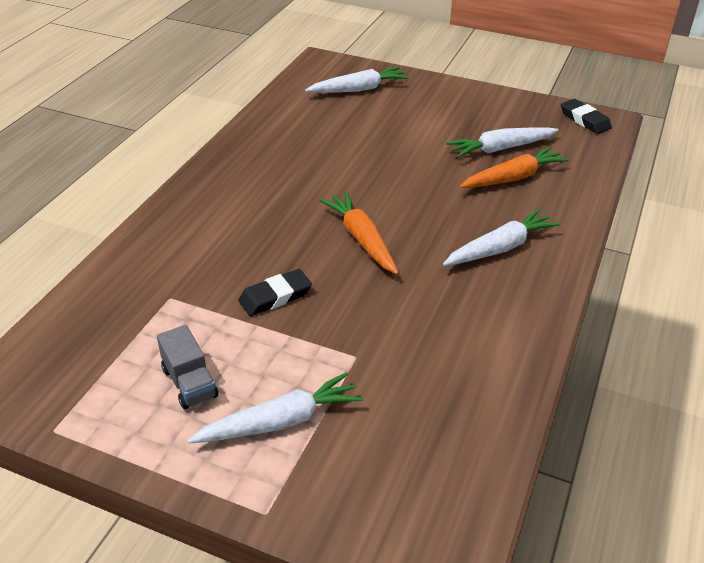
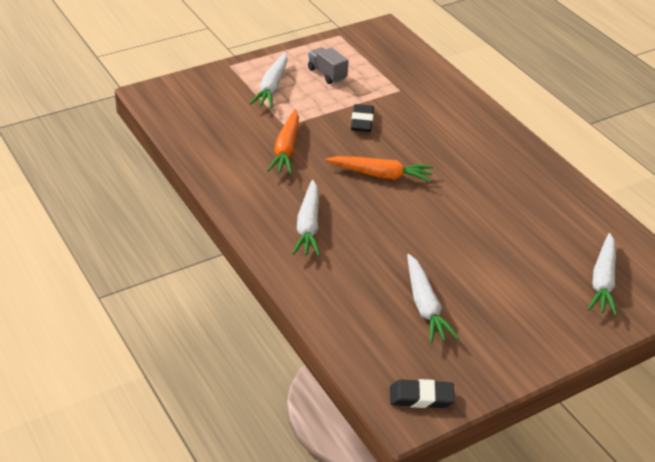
camera: 125 degrees right, 0 degrees up
(190, 383) = (327, 74): grey truck -> grey truck turned 45 degrees clockwise
(500, 149) = (425, 306): white carrot -> white carrot turned 150 degrees clockwise
(513, 178) = (378, 285): orange carrot -> orange carrot (286, 149)

